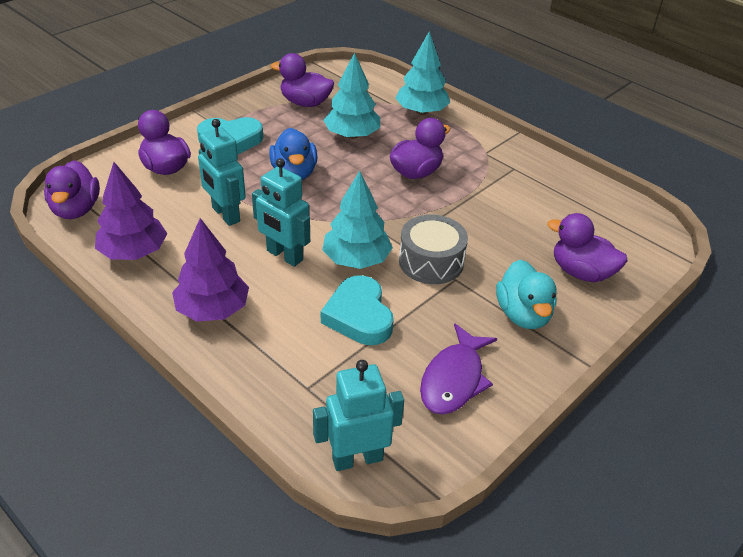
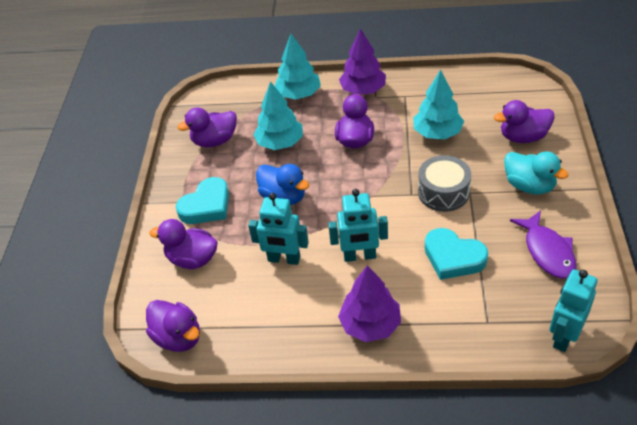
camera: 35 degrees left, 5 degrees up
(133, 252) = (265, 332): purple tree -> purple tree (363, 90)
(356, 259) = (403, 224): turquoise tree -> turquoise tree (437, 133)

